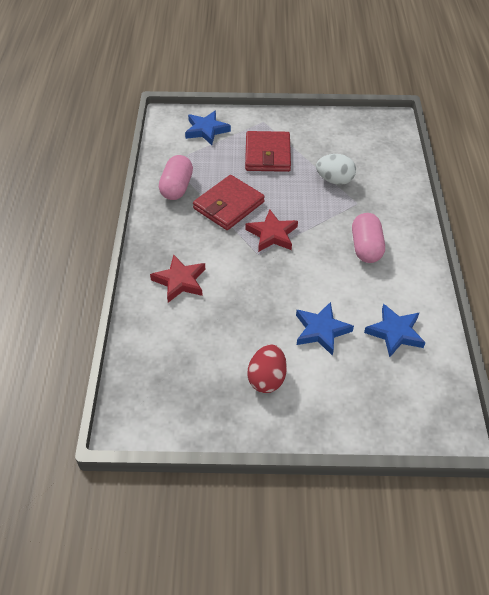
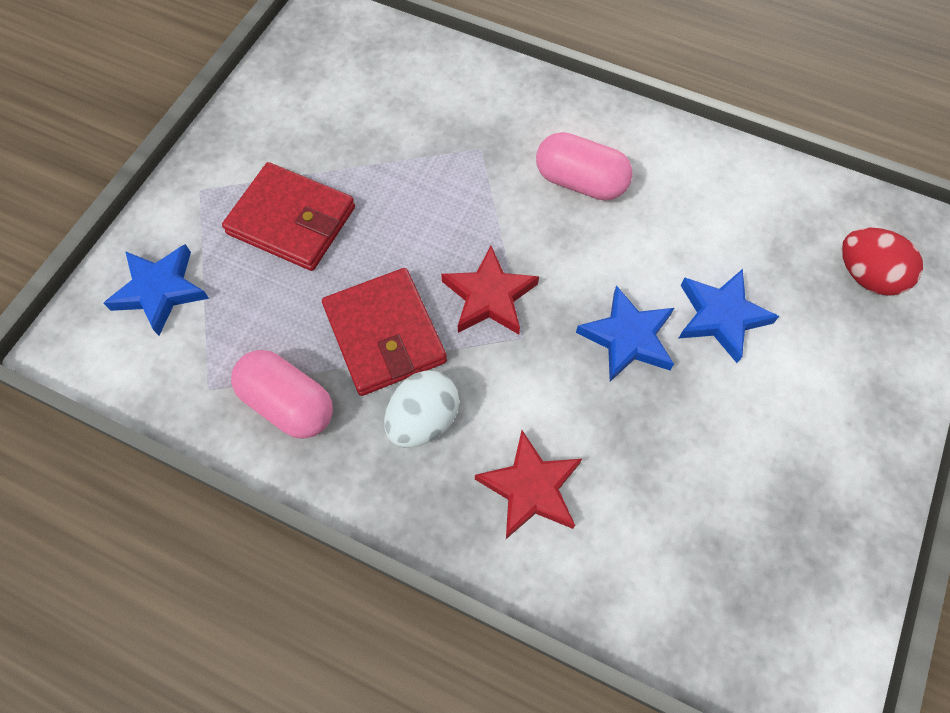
camera: 65 degrees left, 15 degrees up
(267, 379) = (789, 434): red egg -> red egg (866, 276)
(334, 180) = (413, 154): white egg -> white egg (423, 420)
(395, 333) = (758, 225): blue star -> blue star (628, 338)

